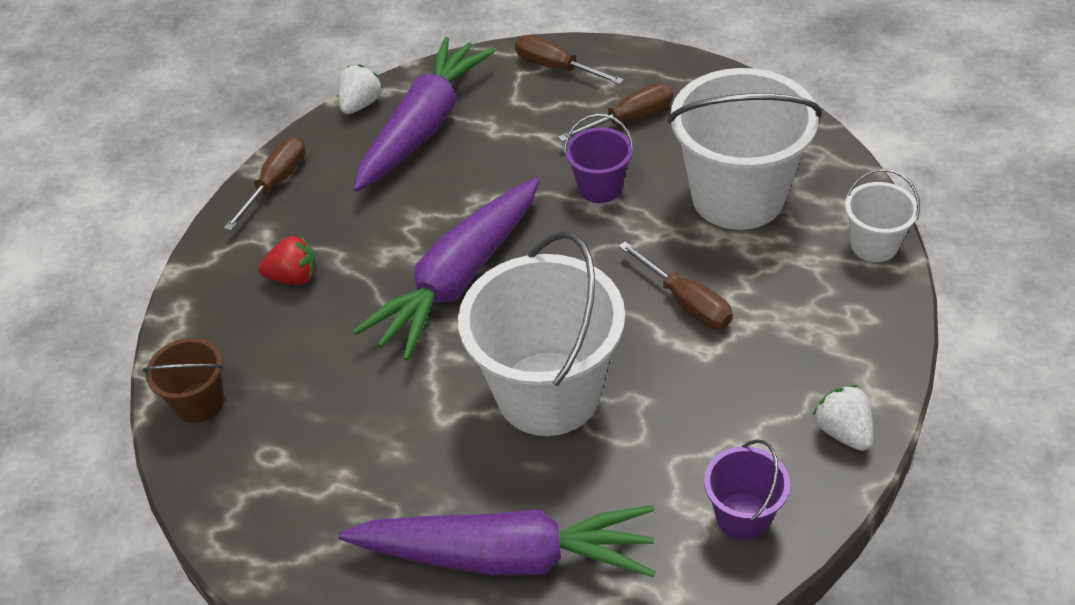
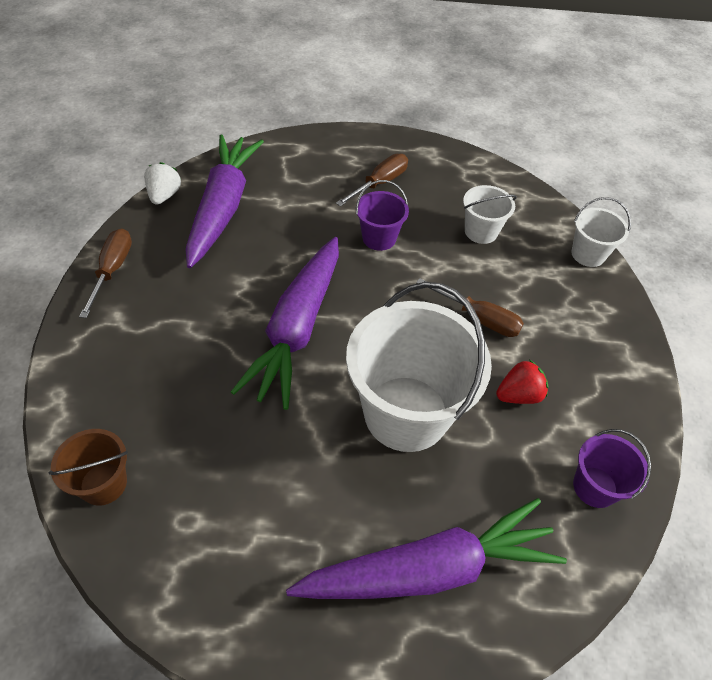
camera: 25 degrees left, 5 degrees up
(294, 277) = (155, 350): red strawberry -> red strawberry (518, 395)
(556, 67) = (309, 150): brown screwdriver -> none
(738, 197) = (481, 231): white bucket -> white bucket, size x0.48
(843, 432) = (633, 401): white strawberry -> none

